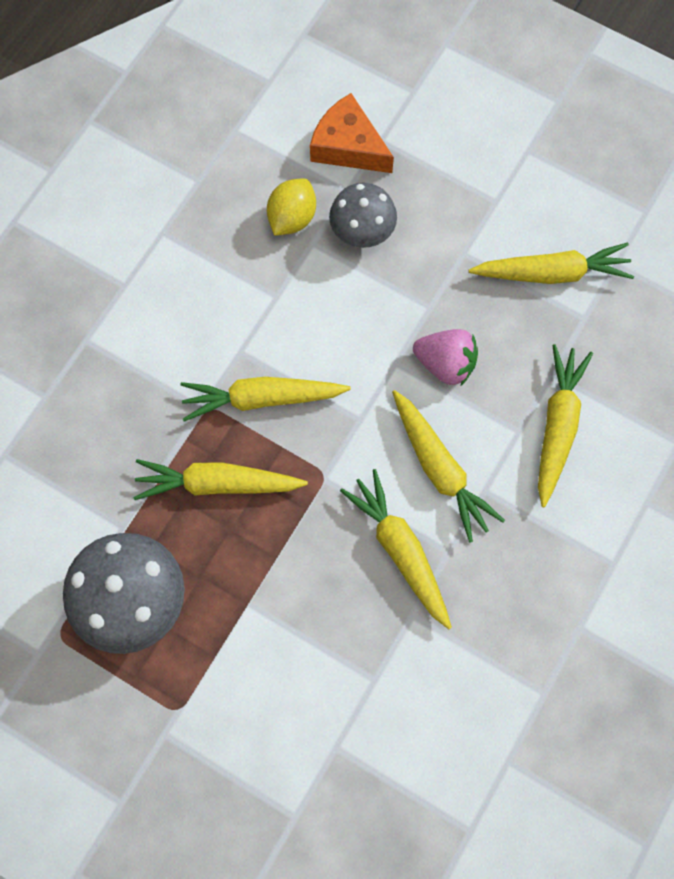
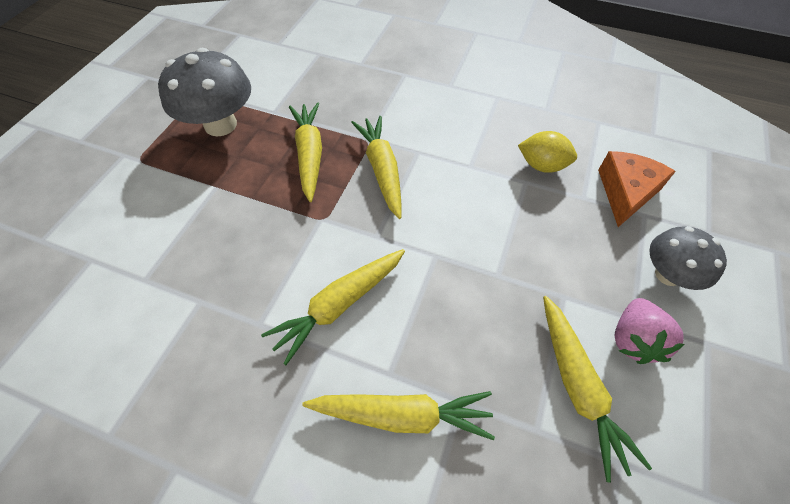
camera: 80 degrees right, 15 degrees down
(362, 231) = (551, 213): grey mushroom -> grey mushroom (668, 274)
(400, 550) = (259, 283): yellow carrot -> none
(445, 364) = (445, 296): pink strawberry -> pink strawberry (633, 340)

